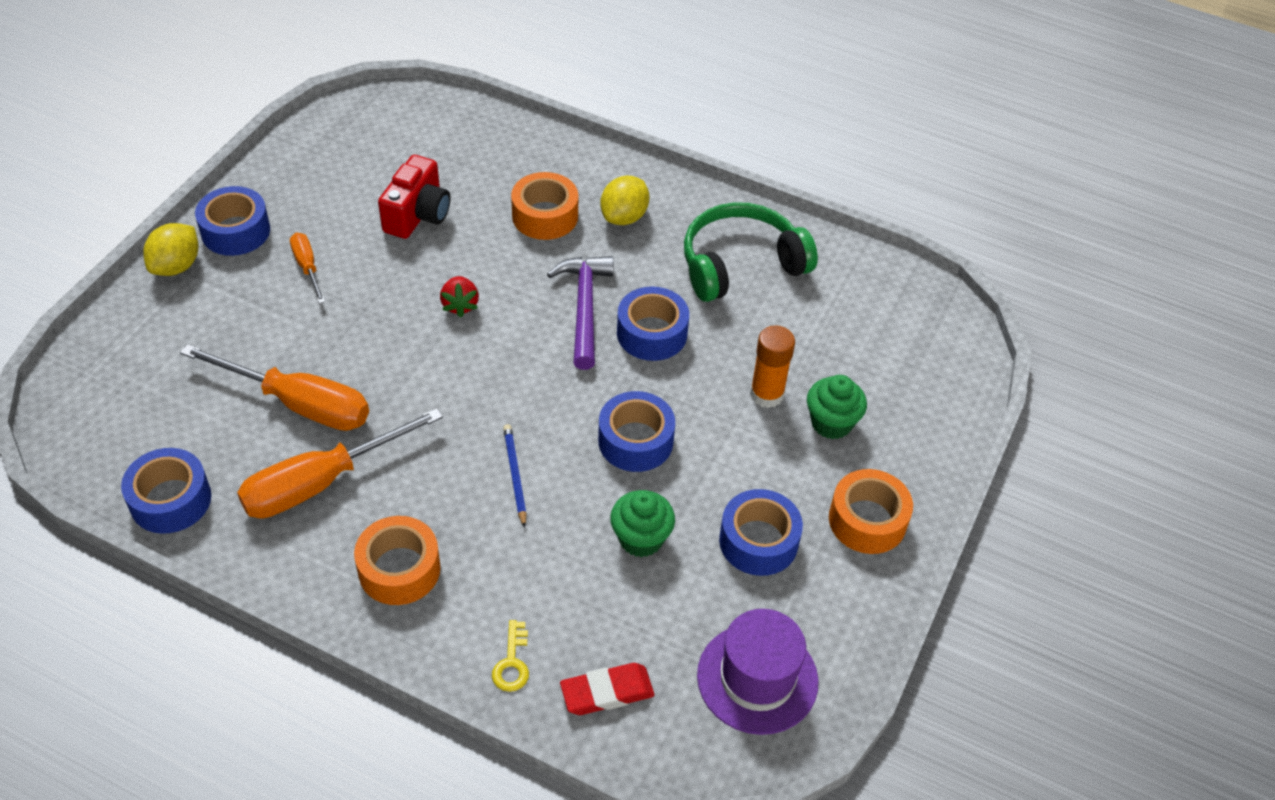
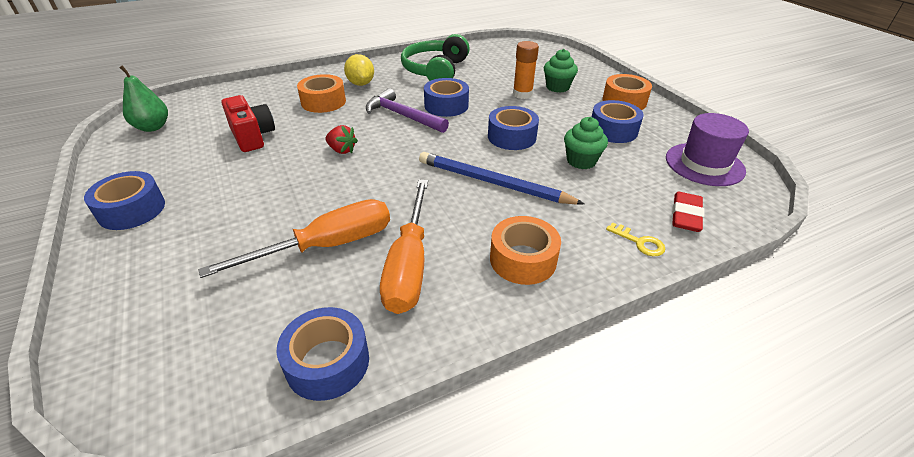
camera: 50 degrees left, 10 degrees down
(176, 266) = (108, 253): yellow lemon -> none
(307, 267) = (218, 192): orange screwdriver -> none
(363, 127) = (152, 127): none -> green pear
(514, 475) = (493, 183): blue pencil -> blue pencil, size x1.94

